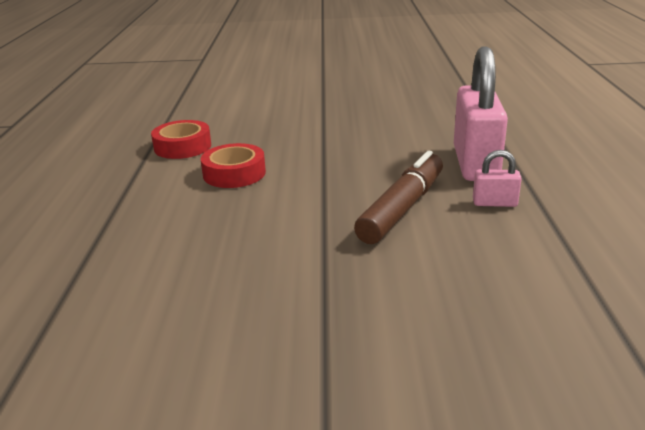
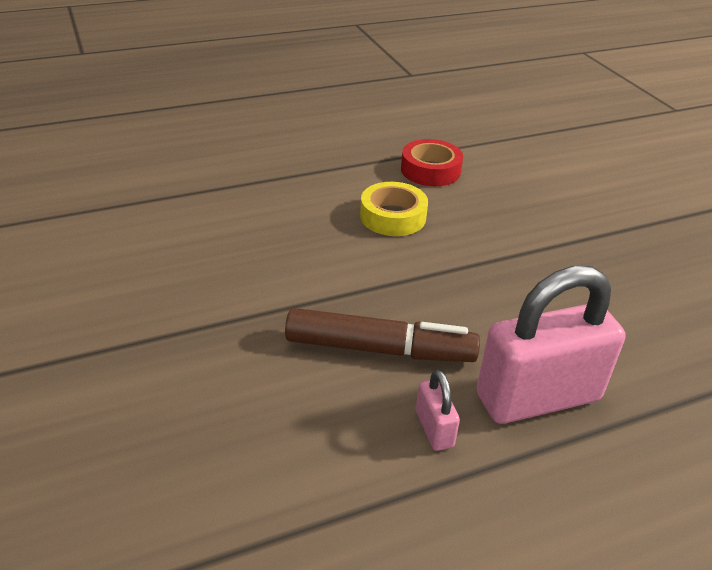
camera: 65 degrees right, 10 degrees up
(234, 173) = (393, 217): red tape -> yellow tape

